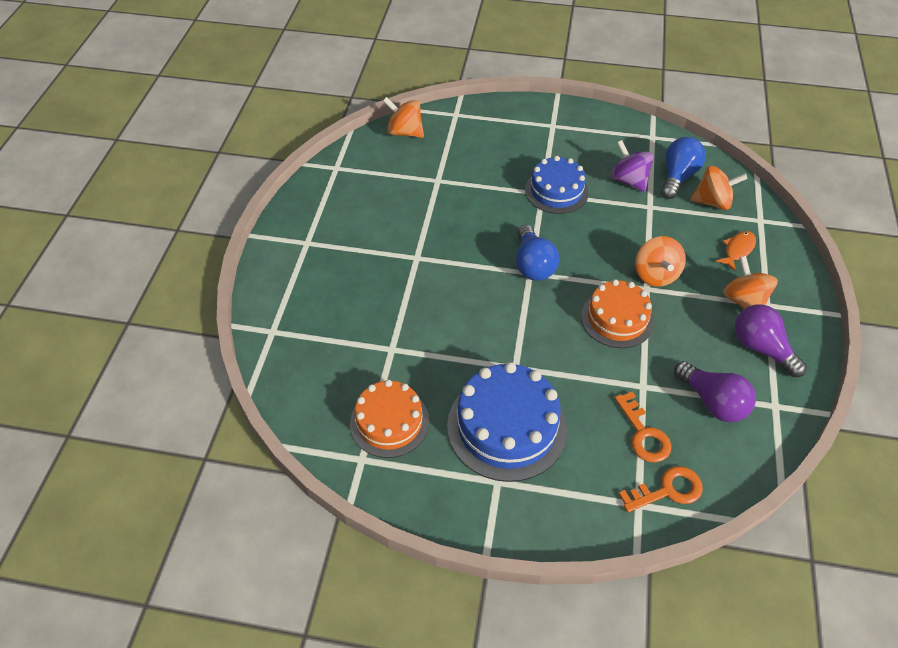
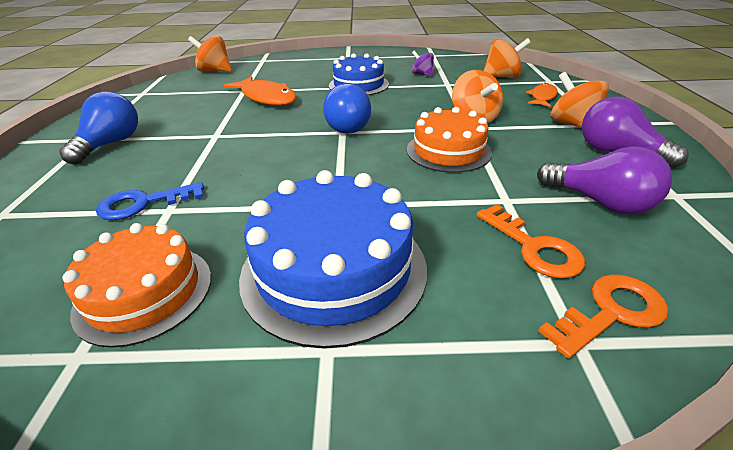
camera: 10 degrees left, 15 degrees down
(372, 338) = (143, 203): none -> blue key
(461, 200) = (266, 98): none -> orange fish
(628, 180) = (422, 74): purple spinning top -> purple spinning top, size x0.62
(677, 177) = (464, 69): blue light bulb -> blue light bulb (111, 144)

